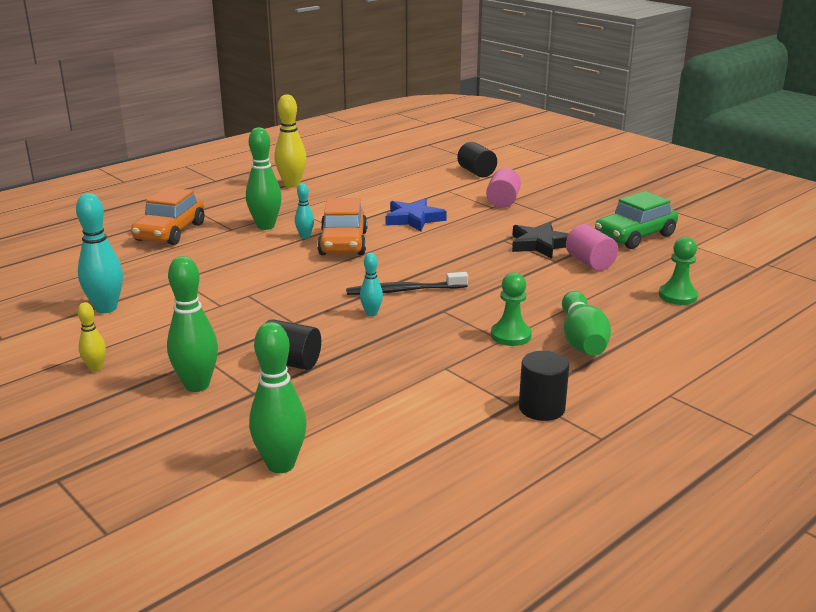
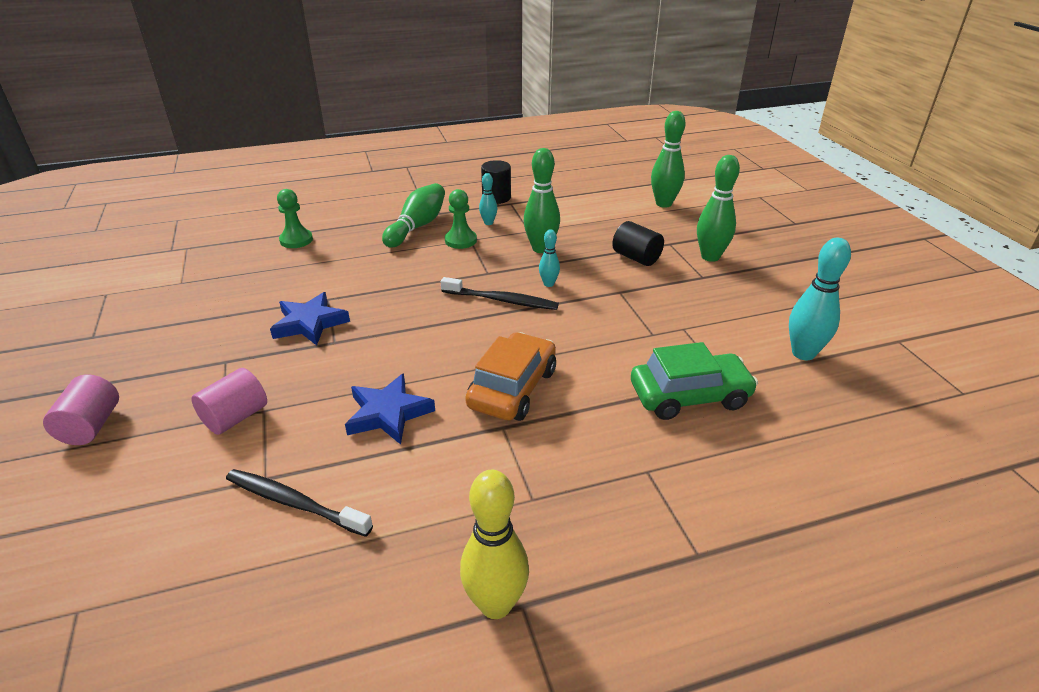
camera: 155 degrees left, 10 degrees up
(95, 368) = (793, 288): yellow bowling pin -> none
(170, 232) = (743, 491): orange car -> none
(265, 226) = (595, 461): green bowling pin -> green bowling pin (541, 249)
(305, 236) = (551, 417): turquoise bowling pin -> turquoise bowling pin (488, 223)
(419, 187) = (295, 503): none -> black toothbrush
(476, 172) = (151, 526): black cylinder -> none
(540, 244) = (309, 323): black star -> blue star
(590, 263) = (303, 288): pink cylinder -> pink cylinder (91, 426)
(634, 236) = (205, 309): green car -> green car (689, 396)

